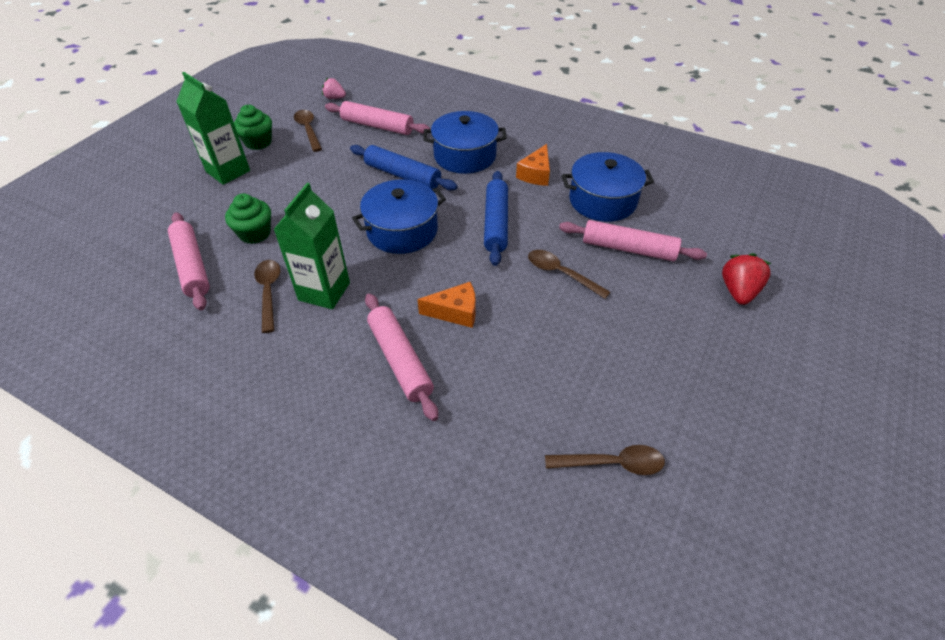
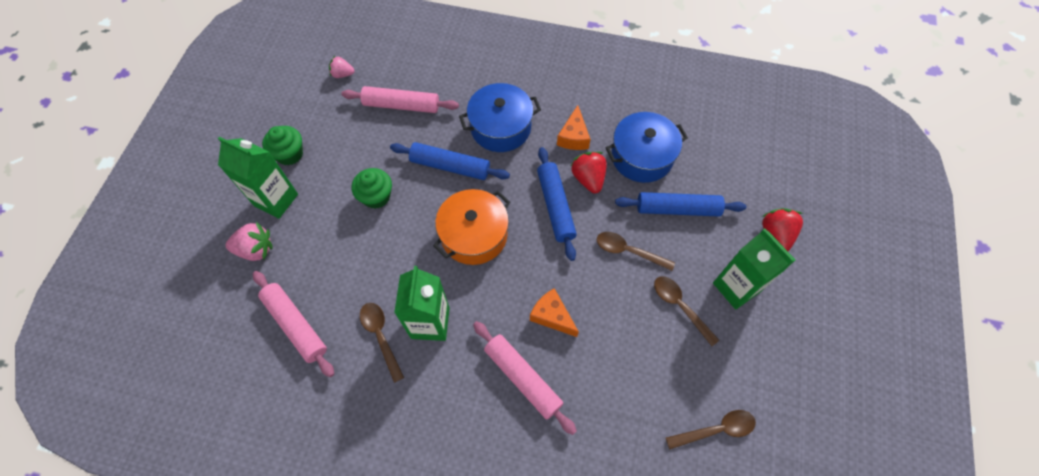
camera: 15 degrees left, 15 degrees up
(189, 203) = (256, 249): none -> pink strawberry
(255, 233) = (338, 272): green cupcake -> green cupcake (376, 196)
(308, 130) = (334, 126): brown spoon -> brown spoon (680, 307)
(402, 230) = (474, 235): blue pot -> orange pot
(455, 312) = (552, 316): orange cheese -> orange cheese turned 120 degrees counterclockwise
(539, 208) = (588, 179): none -> red strawberry
(628, 248) = (677, 209): pink rolling pin -> blue rolling pin
(677, 329) = (736, 287): none -> green carton

